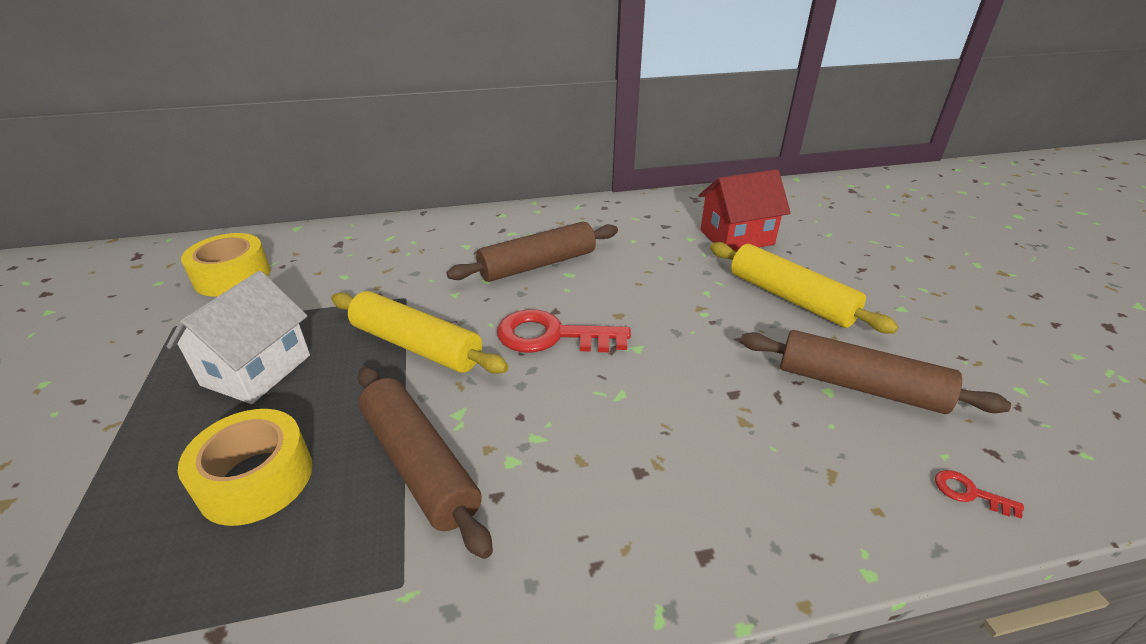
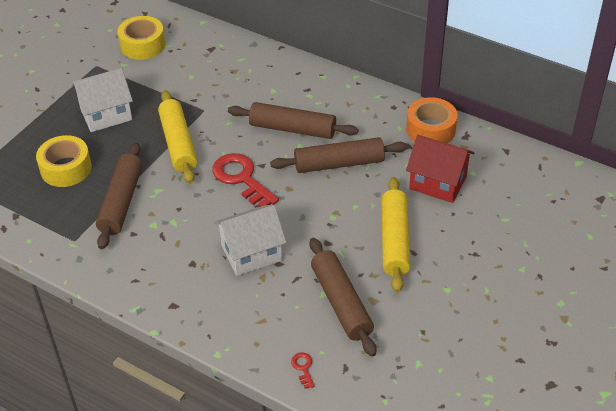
camera: 45 degrees right, 10 degrees up
(631, 268) = (339, 164): none -> brown rolling pin
(662, 207) = (430, 129): none -> orange tape
(689, 404) = (251, 253): none -> white house

